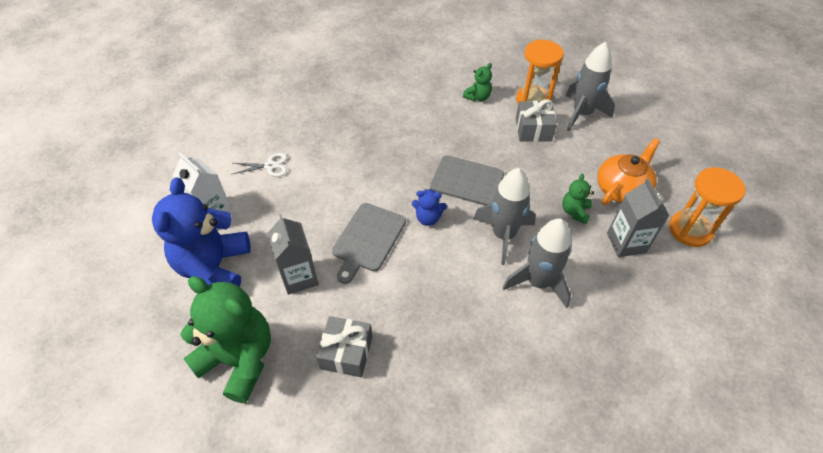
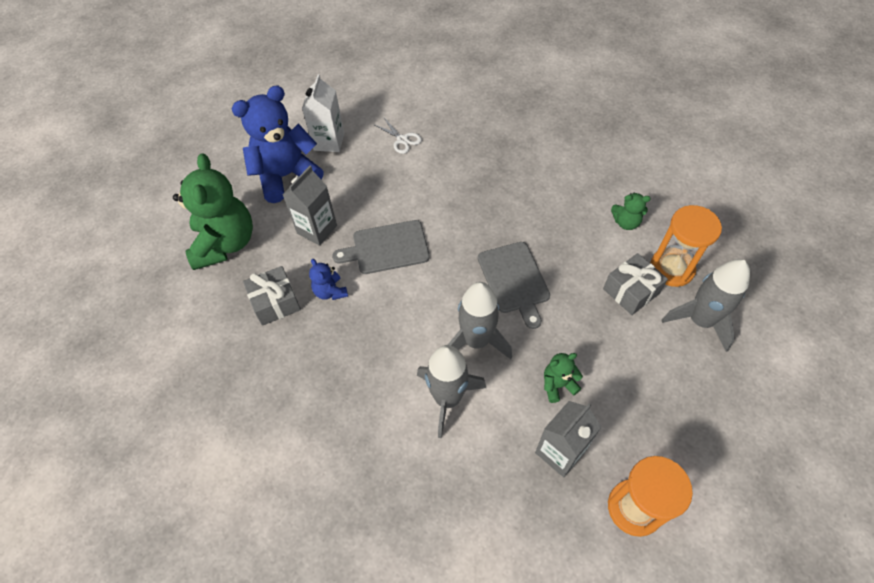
camera: 55 degrees right, 5 degrees up
(428, 218) = (444, 274): blue teddy bear -> blue teddy bear (330, 291)
(622, 188) = (630, 412): orange teapot -> none

